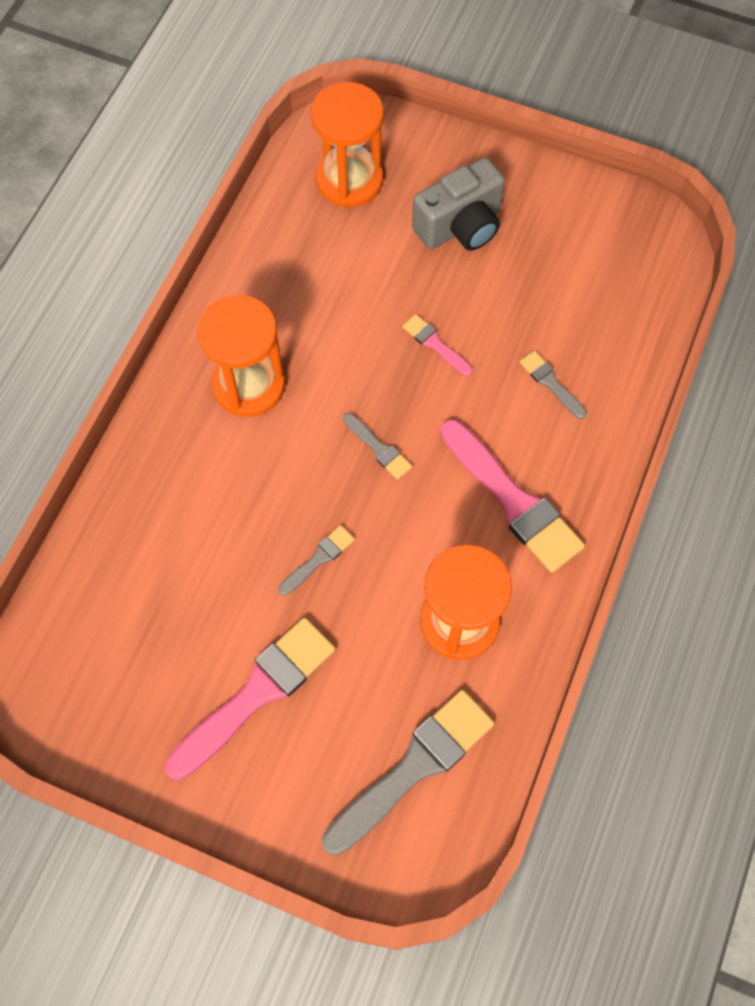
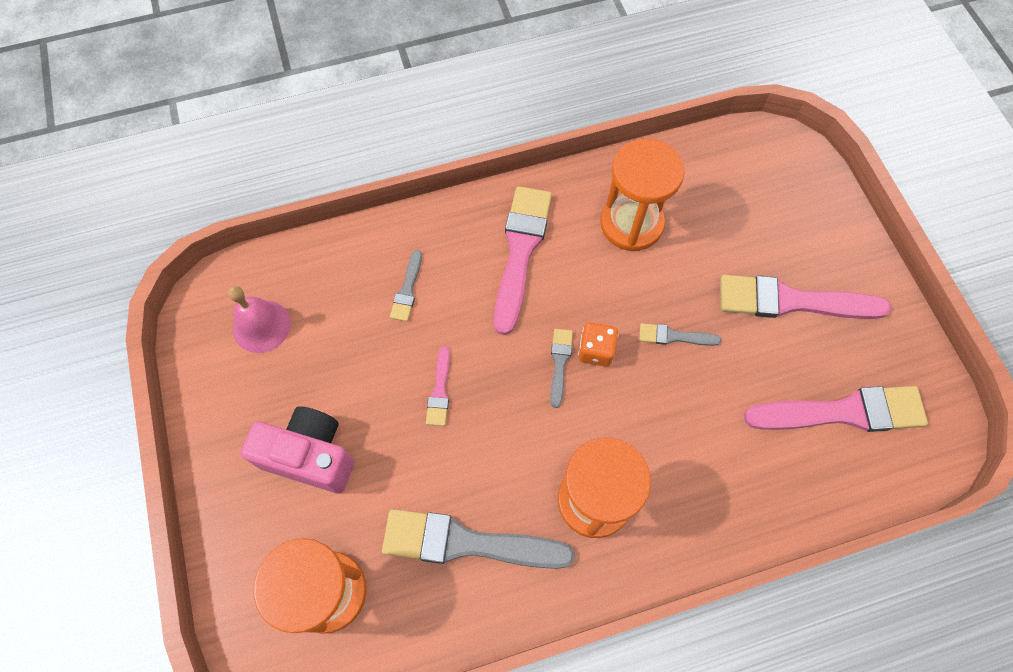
camera: 130 degrees left, 0 degrees up
(129, 635) = (843, 412): none -> pink brush
(364, 485) = (596, 351): none -> orange dice
(413, 767) = (739, 185): grey brush -> grey brush (466, 543)
(460, 226) = (310, 456): grey camera -> pink camera
(606, 259) = (261, 326): none -> pink bell

